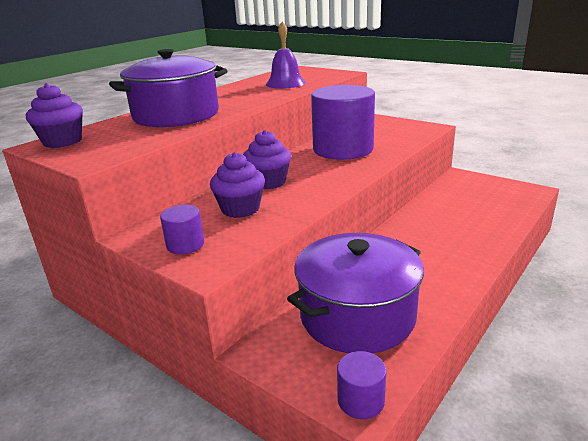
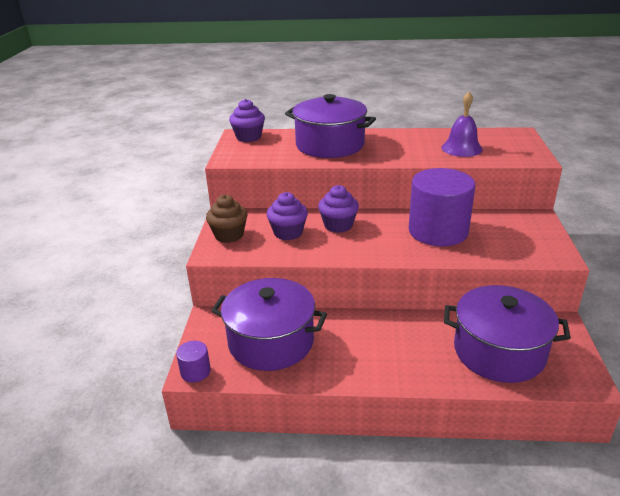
camera: 55 degrees right, 5 degrees up
(185, 244) = (229, 235): purple cylinder -> brown cupcake
(475, 206) = (499, 351): none -> purple pot

